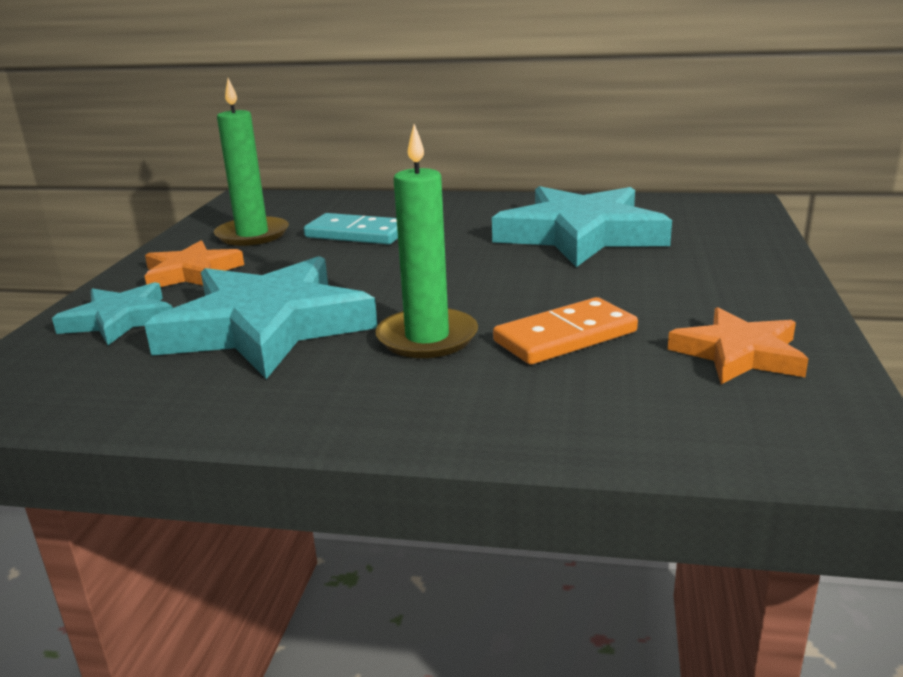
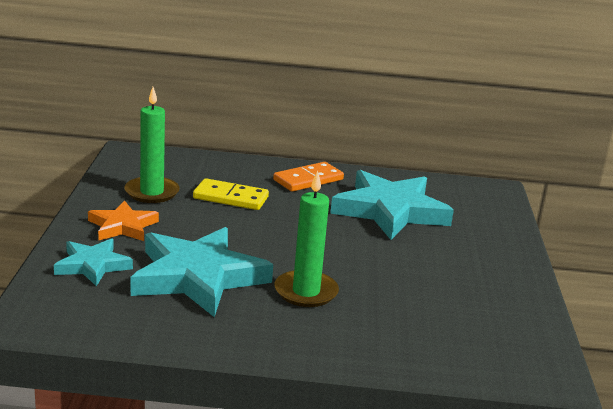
camera: 10 degrees left, 0 degrees up
(357, 234) = (230, 198): turquoise domino -> yellow domino
(565, 337) = (391, 296): orange domino -> orange domino (308, 180)
(739, 354) = (494, 313): orange star -> none

